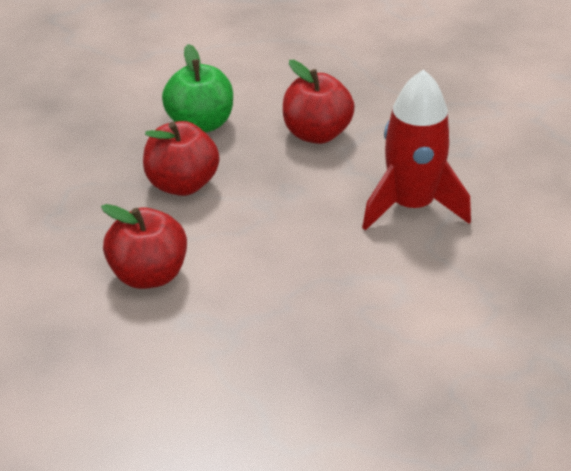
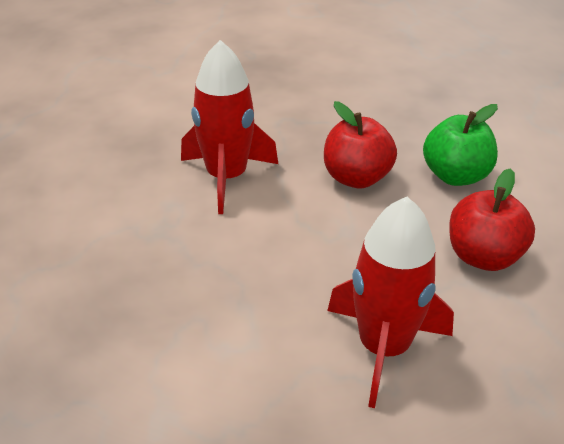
camera: 80 degrees right, 0 degrees up
(148, 275) = (227, 177): red apple -> red rocket

